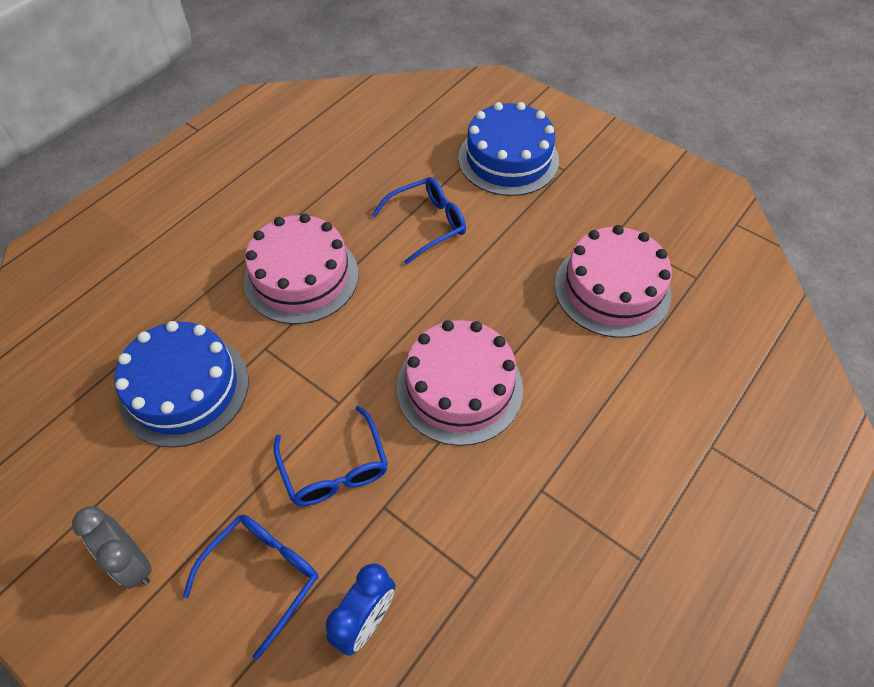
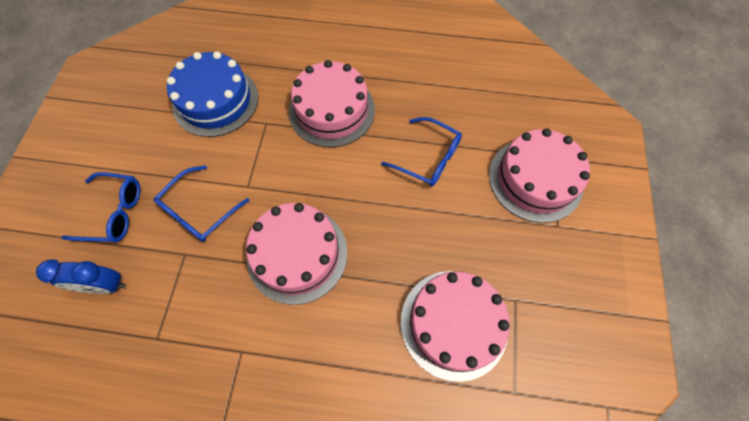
camera: 60 degrees right, 10 degrees up
(132, 562) = (98, 144): grey clock -> none
(508, 159) = (535, 179): blue cake -> pink cake

